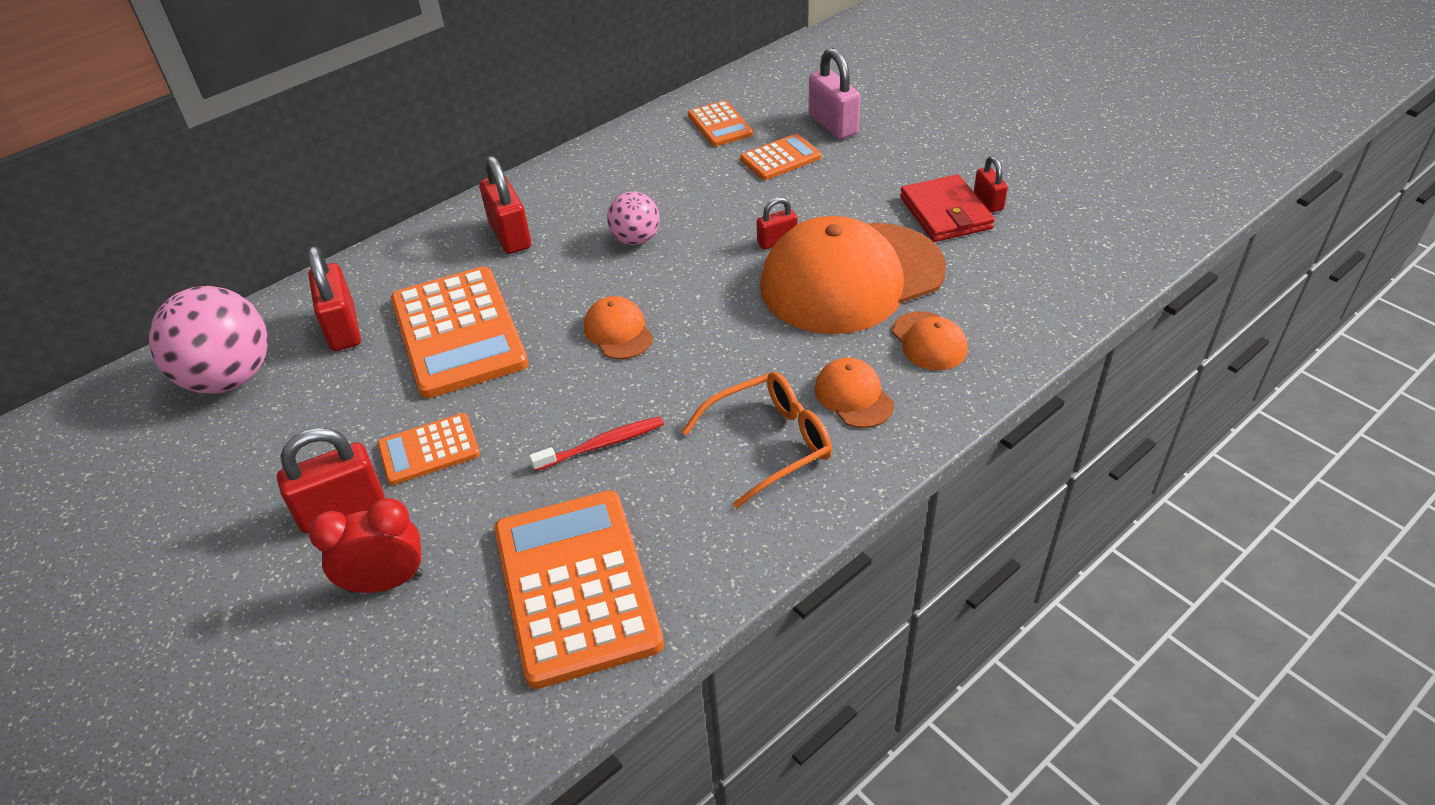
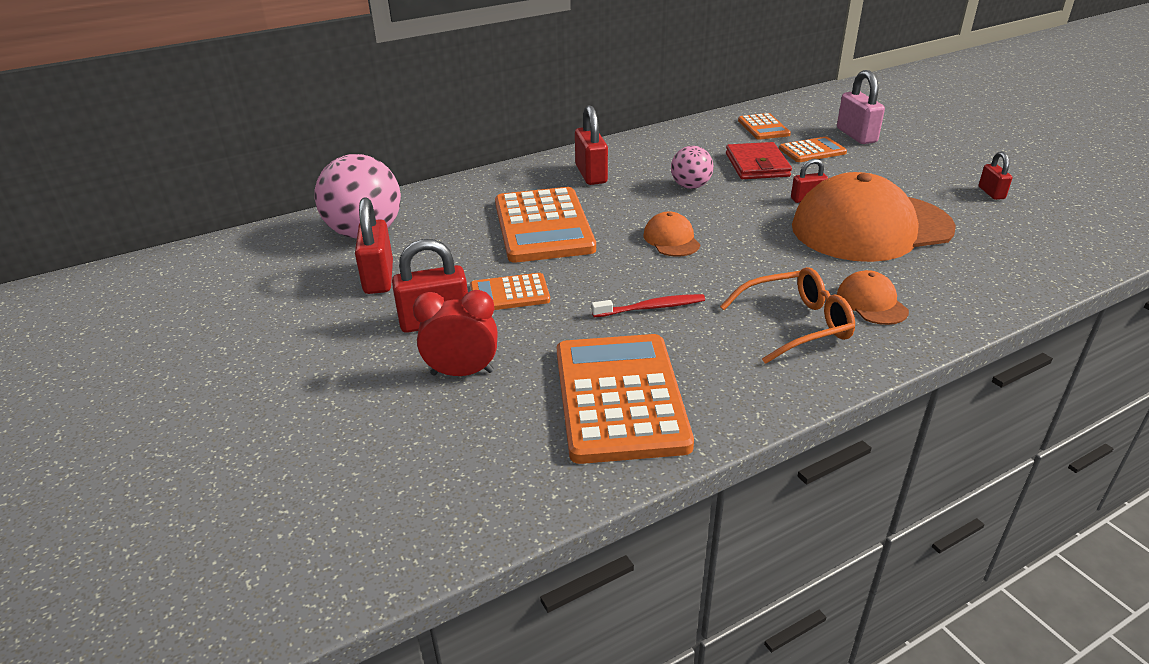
camera: 10 degrees right, 10 degrees down
(343, 328) = (455, 214): red padlock -> red padlock (378, 278)
(929, 341) = (940, 275): orange cap -> none
(945, 213) = (953, 196): red wallet -> red wallet (757, 165)

